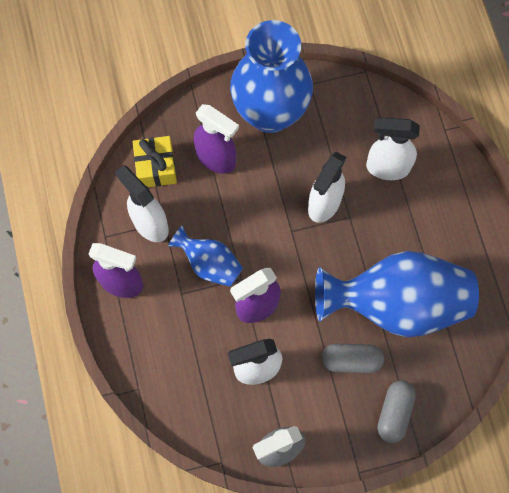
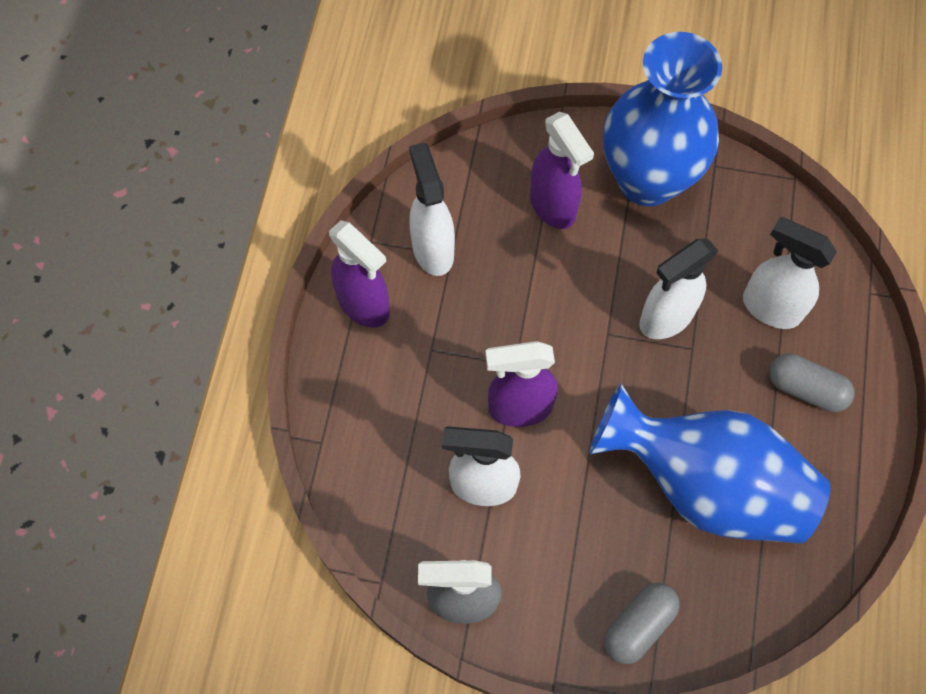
camera: 25 degrees right, 5 degrees down
(156, 167) = (472, 186): yellow gift -> none
(209, 263) = (484, 329): blue vase -> none
(351, 360) = (611, 531): grey capsule -> grey capsule (805, 389)

